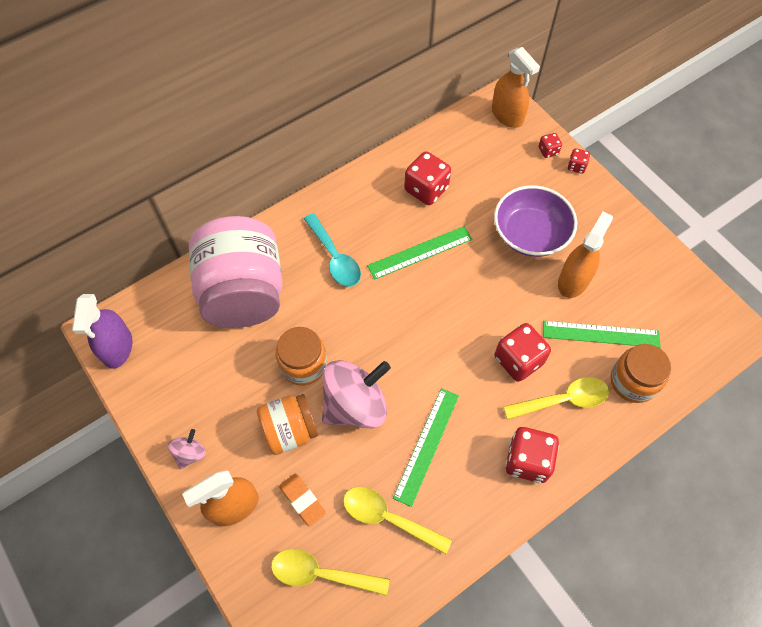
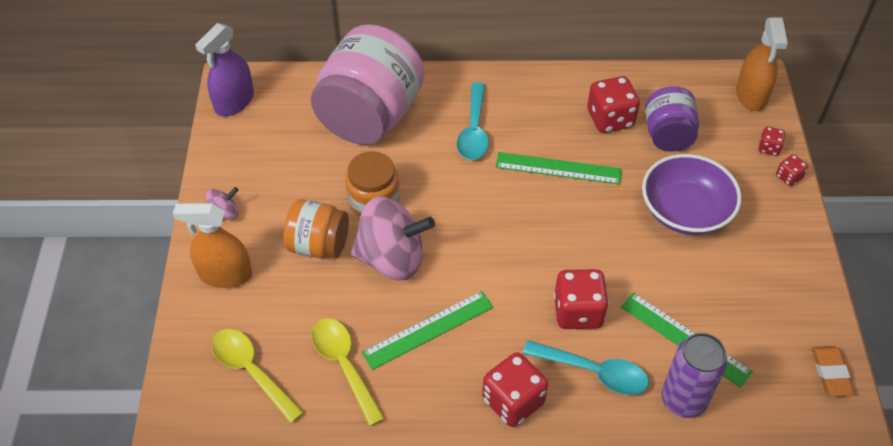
camera: 35 degrees right, 10 degrees down
(302, 500) = (283, 305): orange eraser -> orange eraser (830, 373)
(475, 180) = (667, 135): none -> purple jar
(563, 400) = (594, 372): yellow spoon -> turquoise spoon
(573, 280) = (696, 276): orange spray bottle -> none
(633, 381) = (683, 400): orange jar -> purple can

